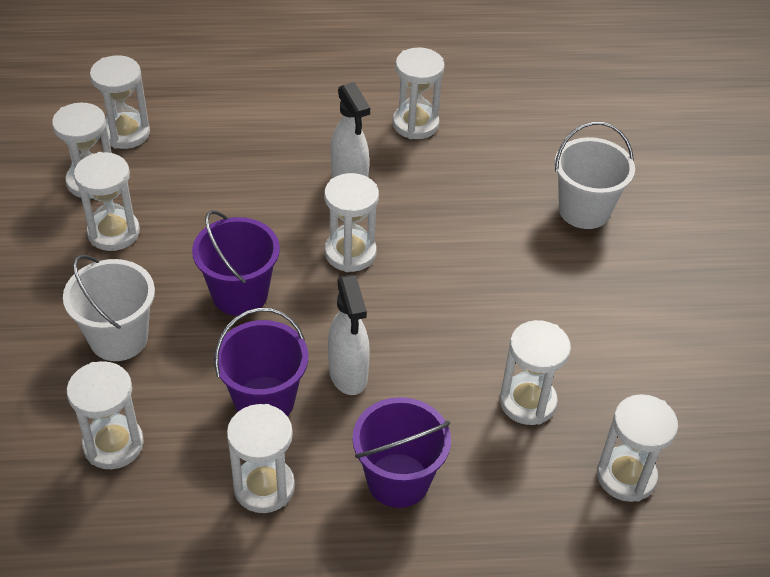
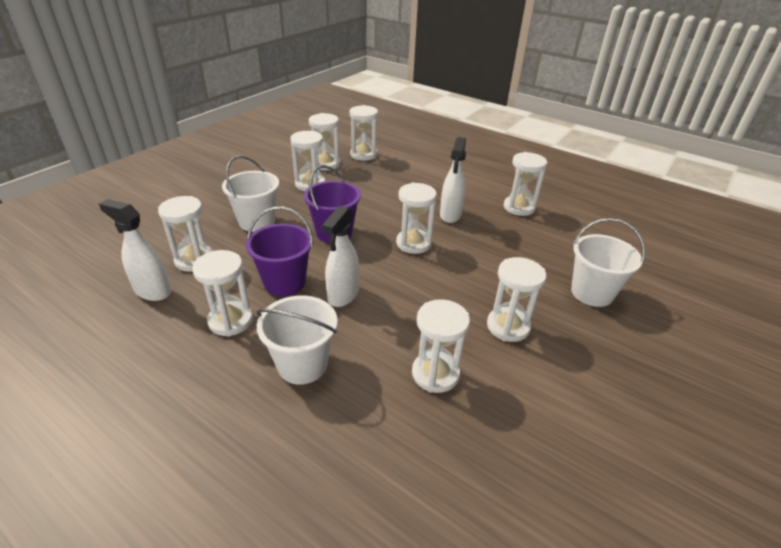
camera: 40 degrees right, 10 degrees down
(120, 518) = (152, 291): none -> white spray bottle
(398, 480) = (302, 364): purple bucket -> white bucket
(626, 476) = (458, 469): white hourglass -> white hourglass (508, 326)

